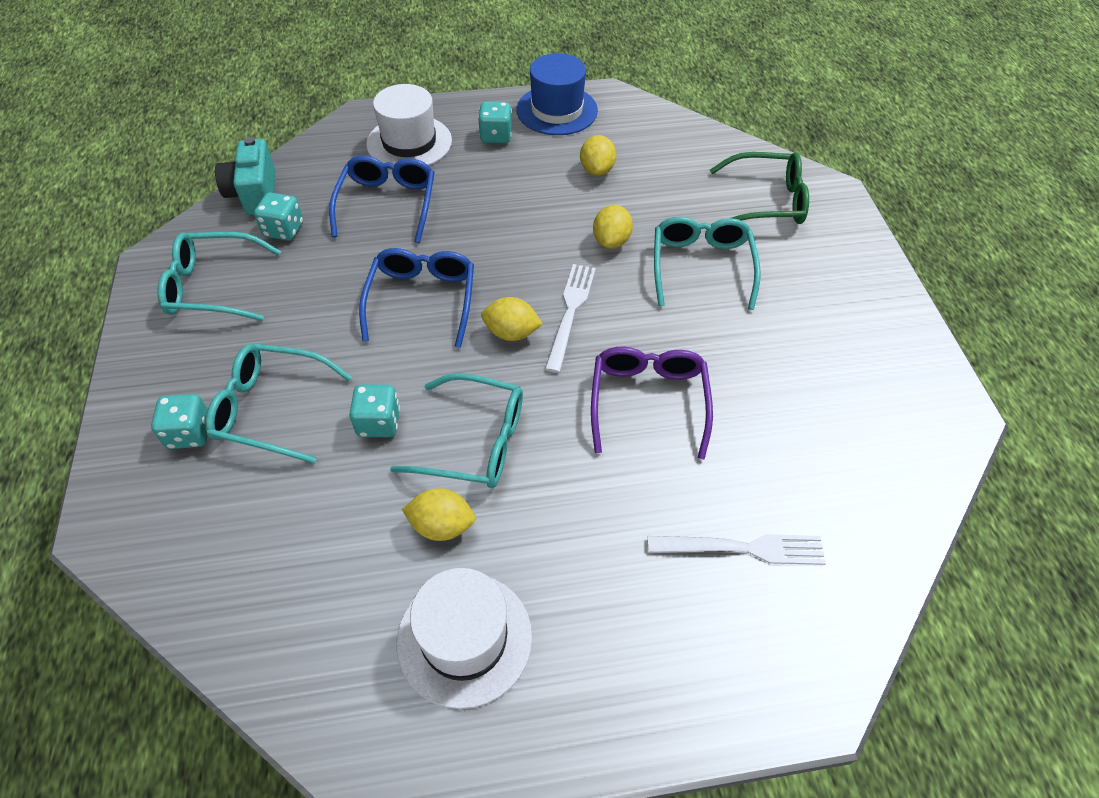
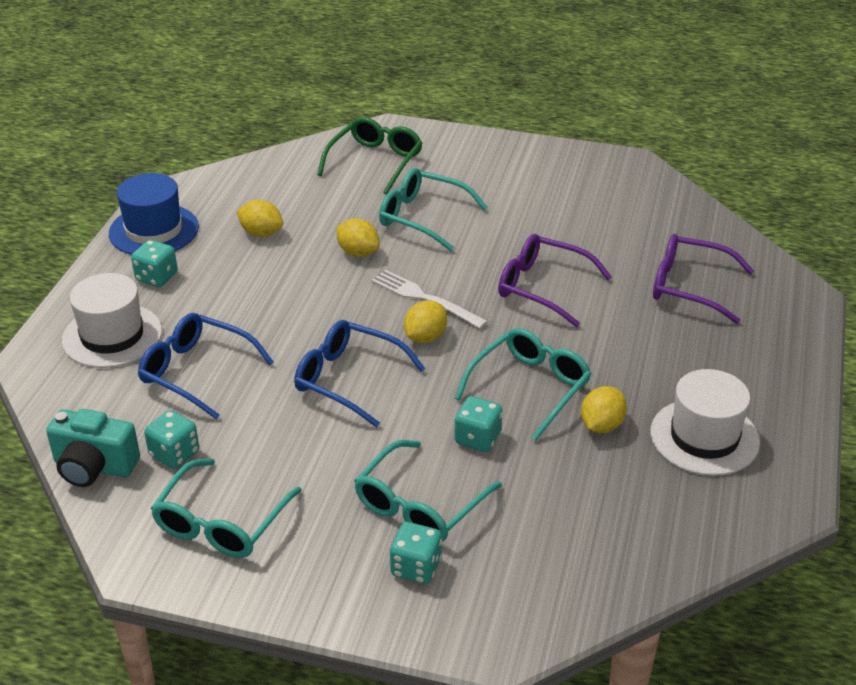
camera: 65 degrees left, 15 degrees down
(743, 548) = (690, 287): white fork -> purple glasses

